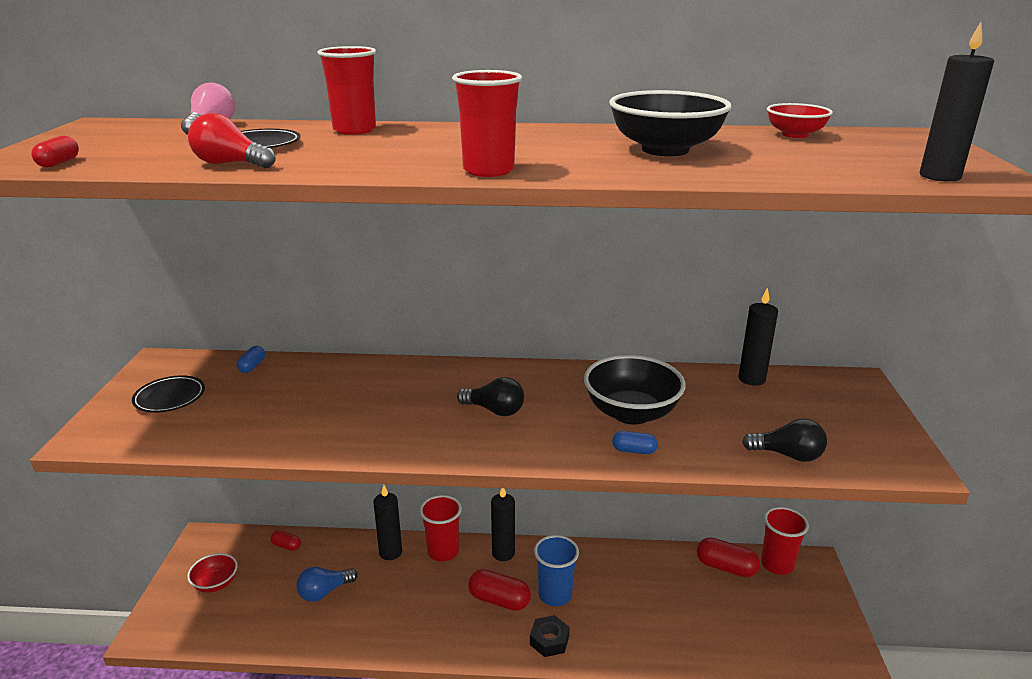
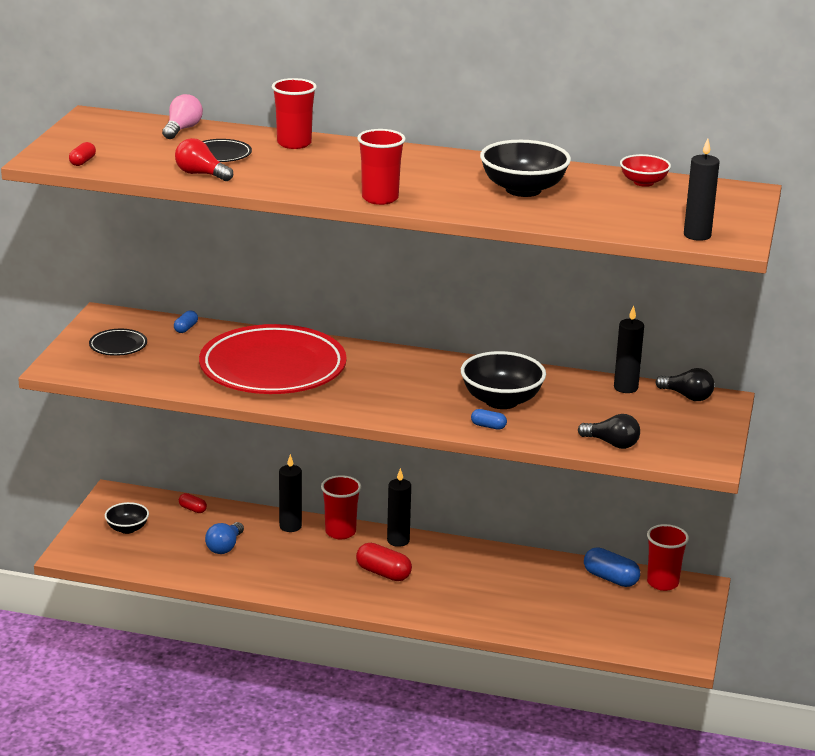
camera: 10 degrees right, 0 degrees up
(216, 584) = (127, 529): red bowl -> black bowl
(324, 592) = (225, 547): blue light bulb -> blue light bulb turned 45 degrees counterclockwise
(357, 404) = (273, 368): none -> red plate
(495, 410) = (386, 386): black light bulb -> black light bulb (687, 396)
(549, 640) = (419, 605): black nut -> none
(555, 595) = (436, 576): blue cup -> none
(726, 567) = (610, 578): red capsule -> blue capsule

